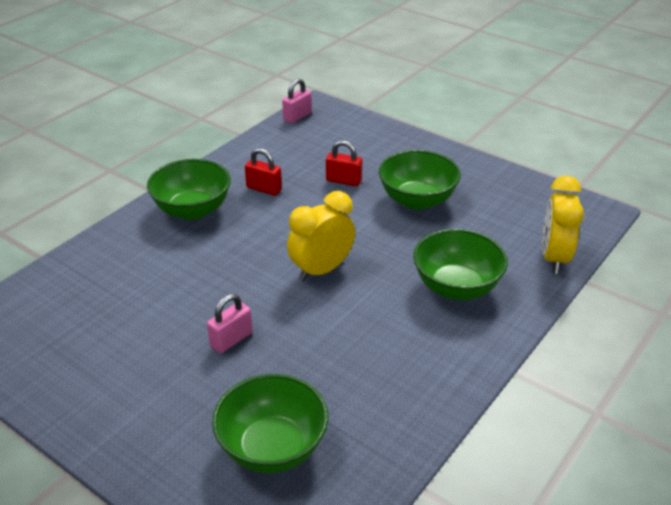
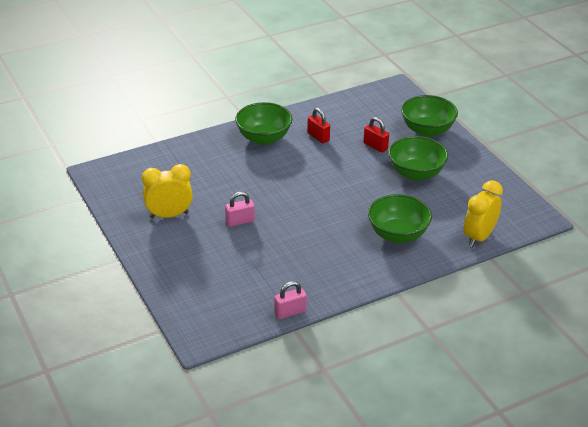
camera: 25 degrees right, 0 degrees up
(272, 448) = (227, 282): green bowl -> green bowl (427, 130)
(297, 117) = (376, 91): pink padlock -> pink padlock (290, 312)
(321, 270) = (320, 199): yellow clock -> yellow clock (169, 215)

